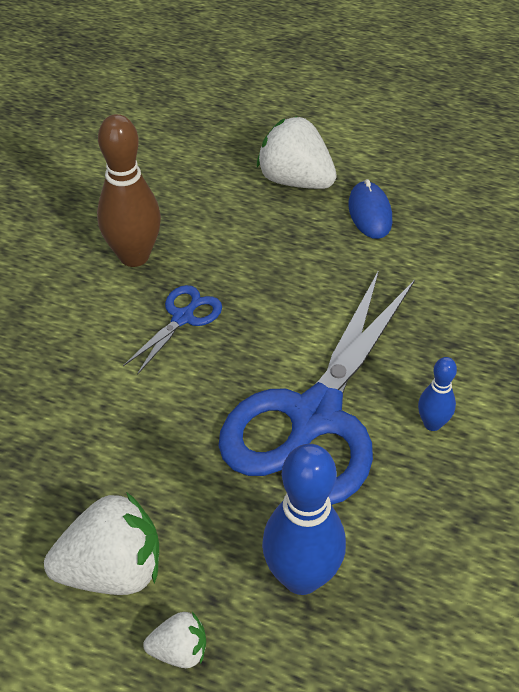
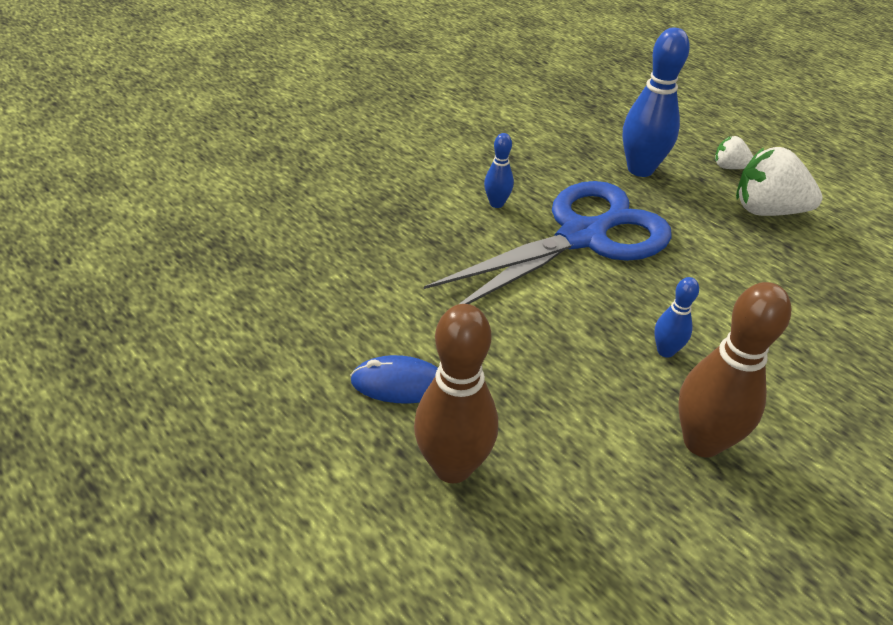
camera: 155 degrees left, 5 degrees down
(183, 318) = (665, 351): blue scissors -> blue bowling pin
(295, 181) = (452, 467): white strawberry -> brown bowling pin
(370, 213) = (399, 383): blue mouse -> blue mouse turned 75 degrees clockwise

